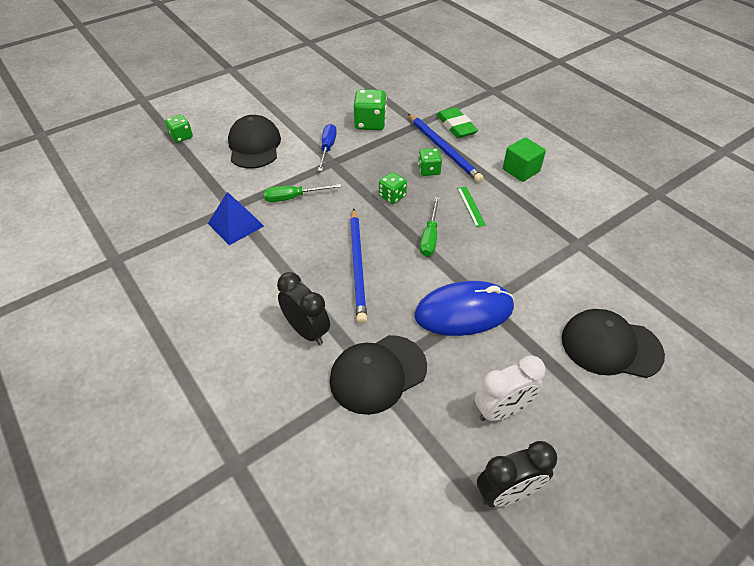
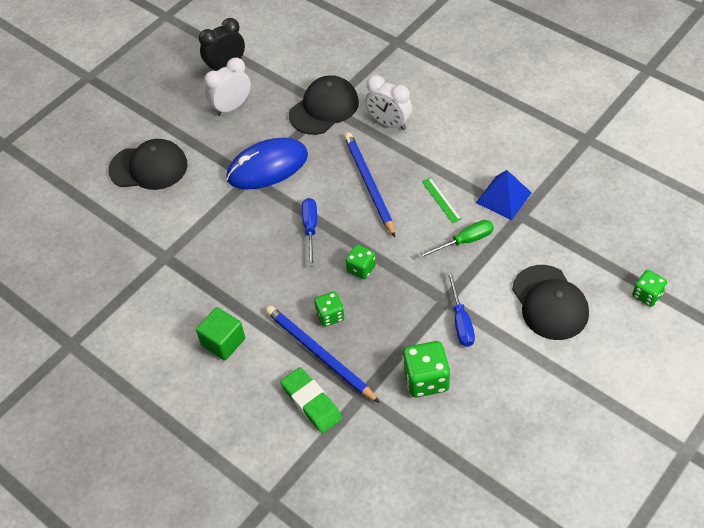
camera: 170 degrees right, 5 degrees up
(307, 331) = (389, 123): black clock -> white clock
(429, 237) = (310, 229): green screwdriver -> blue screwdriver
(471, 206) = (275, 276): green ruler -> green ruler (441, 200)

